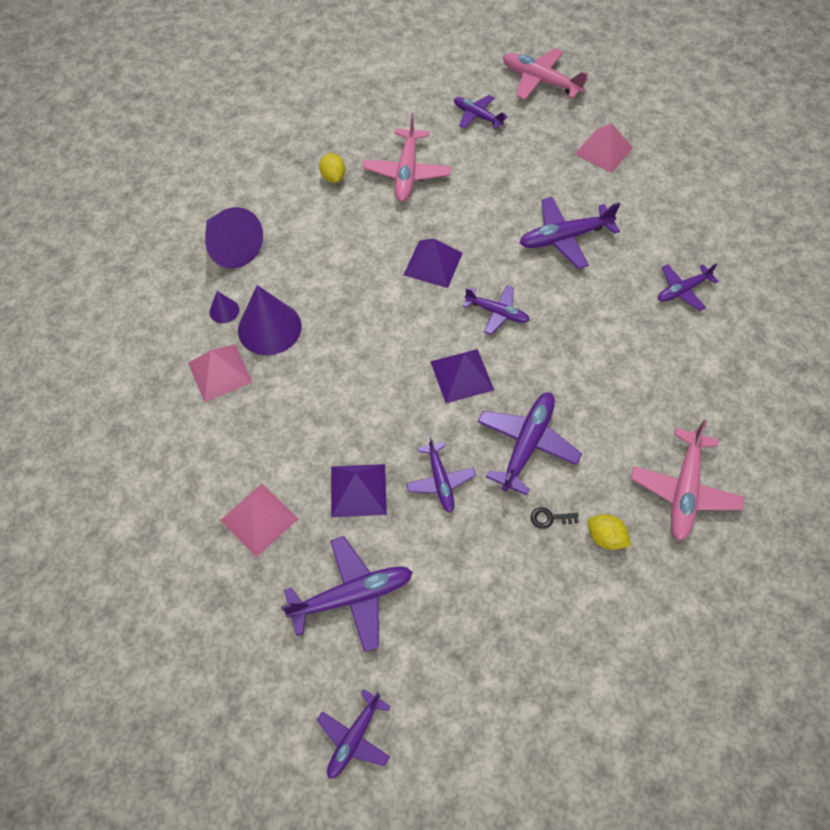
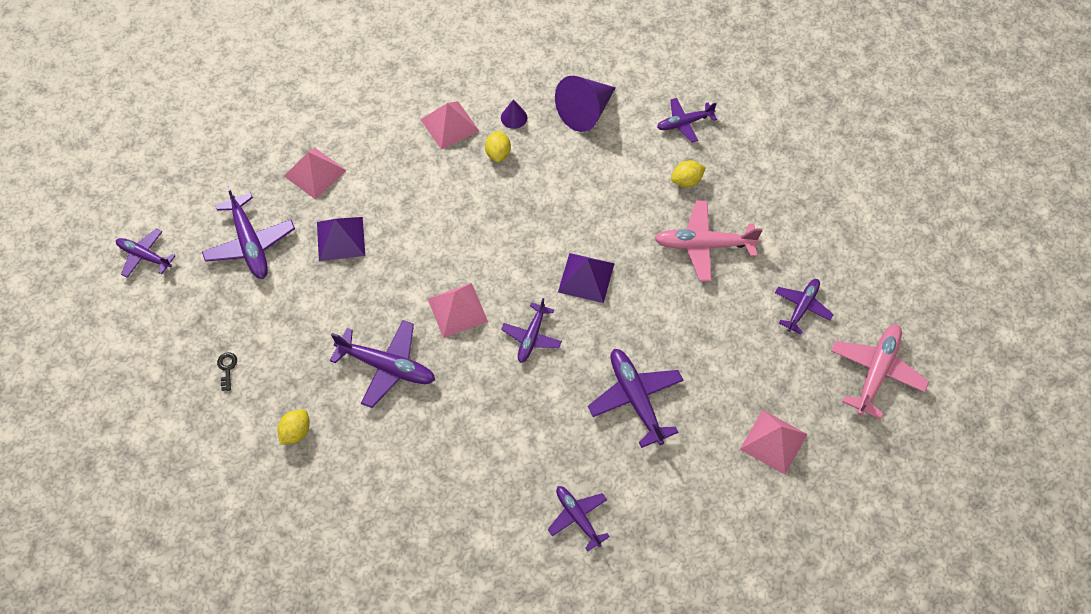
camera: 85 degrees right, 0 degrees up
(269, 328) = (498, 153): purple cone -> yellow lemon
(440, 480) = (350, 299): purple plane -> purple plane (684, 123)
(461, 375) = (457, 310): purple pyramid -> pink pyramid
(549, 518) = (314, 386): black key -> black key (227, 368)
(684, 489) = (342, 503): pink plane -> none

